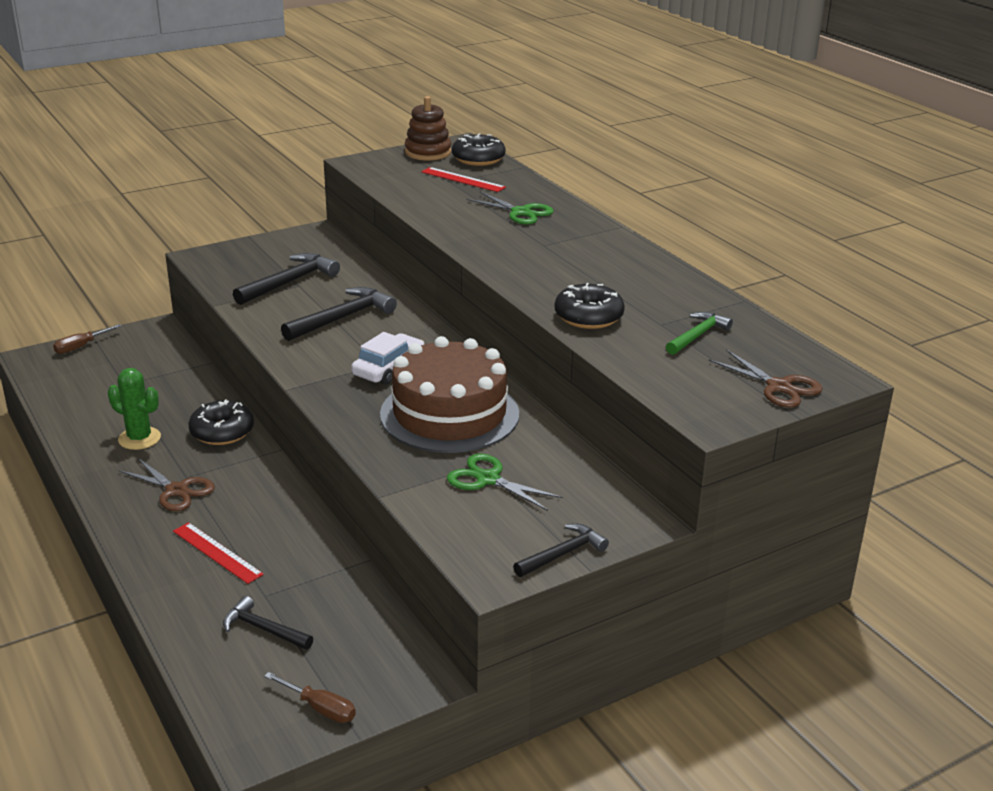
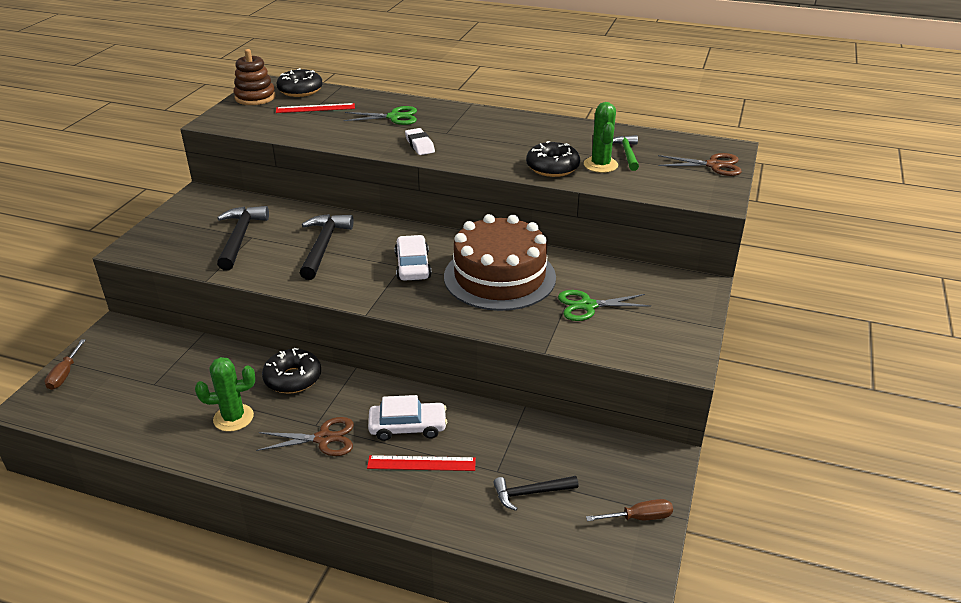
camera: 40 degrees left, 5 degrees up
(249, 519) = (408, 427): none -> white car
(497, 247) = (419, 145): none -> white eraser
(563, 554) = (695, 327): black hammer -> none
(645, 334) = (600, 165): none -> green cactus

